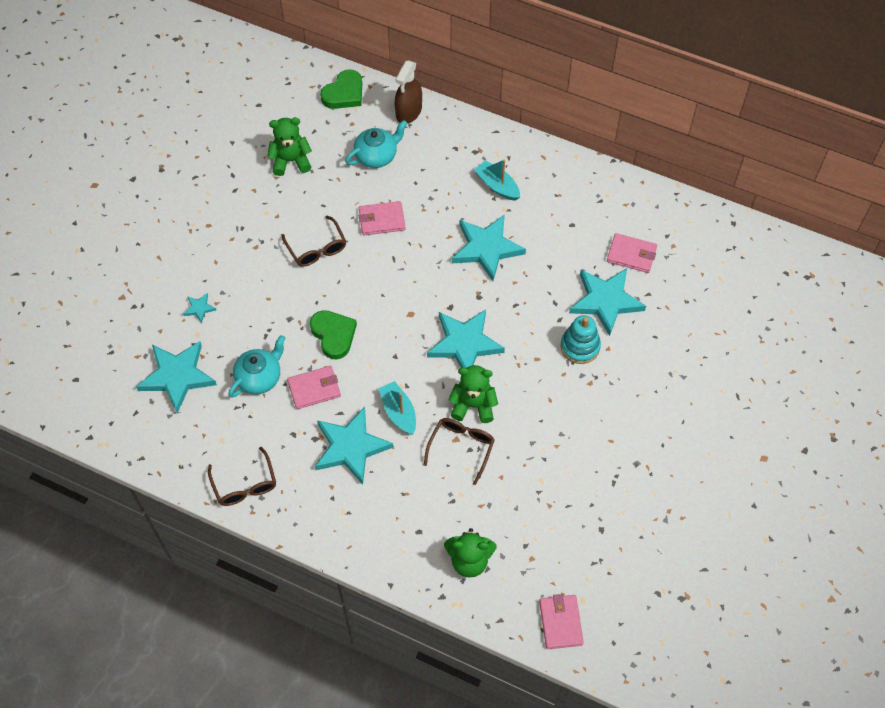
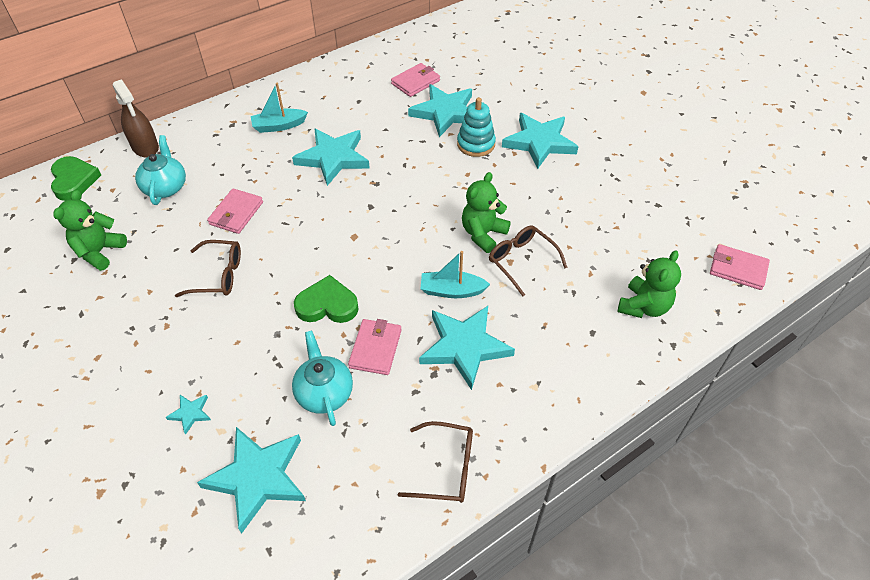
camera: 60 degrees left, 10 degrees down
(464, 343) = (416, 213): turquoise star -> turquoise star (539, 142)

